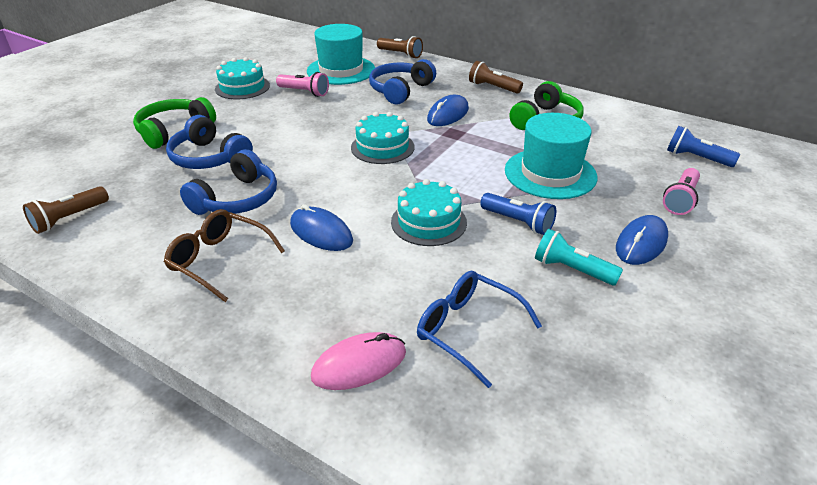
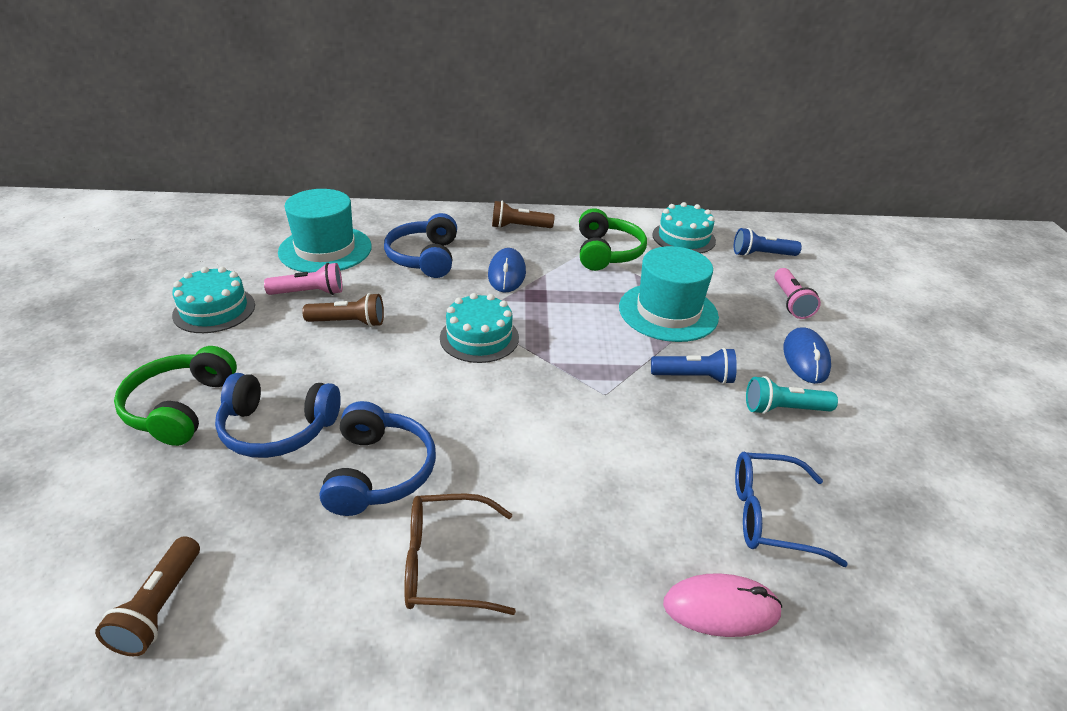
camera: 35 degrees left, 0 degrees up
(321, 232) = (524, 472): blue mouse -> none
(359, 364) = (721, 608): pink mouse -> pink mouse turned 60 degrees clockwise
(400, 54) = (377, 209): brown flashlight -> brown flashlight (348, 322)
(428, 222) = (617, 411): turquoise cake -> turquoise cake (683, 238)

